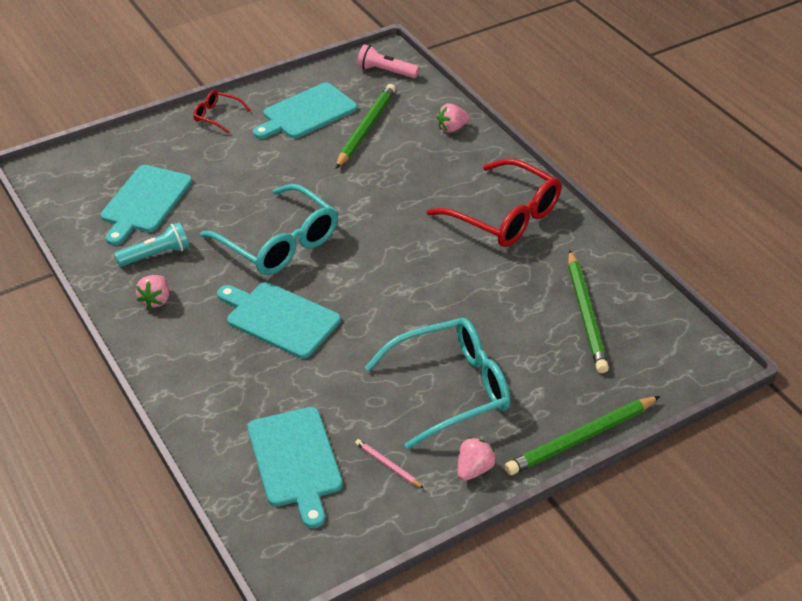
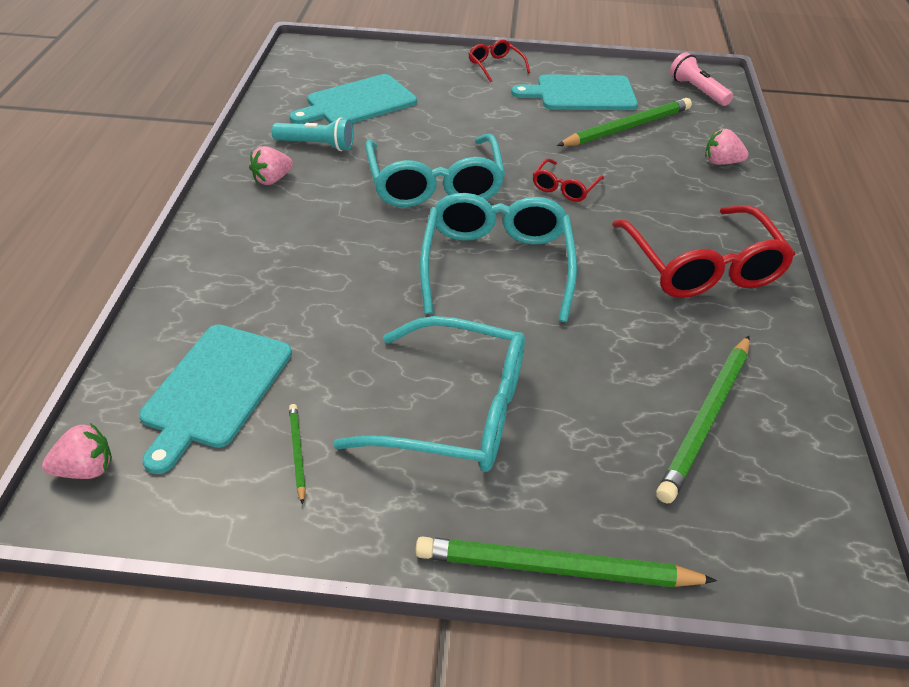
camera: 35 degrees right, 0 degrees up
(279, 318) = (359, 248): turquoise cutting board -> none
(369, 200) = (565, 188): none -> red glasses
(382, 282) = (497, 265): none -> turquoise glasses
(388, 465) = (297, 453): pink pencil -> green pencil
(474, 469) = (384, 520): pink strawberry -> pink strawberry (86, 469)

